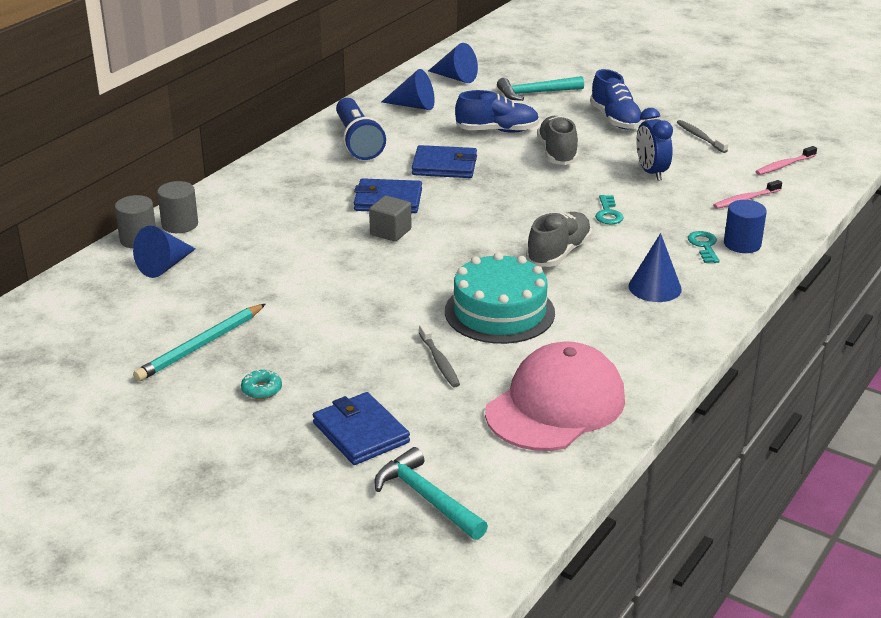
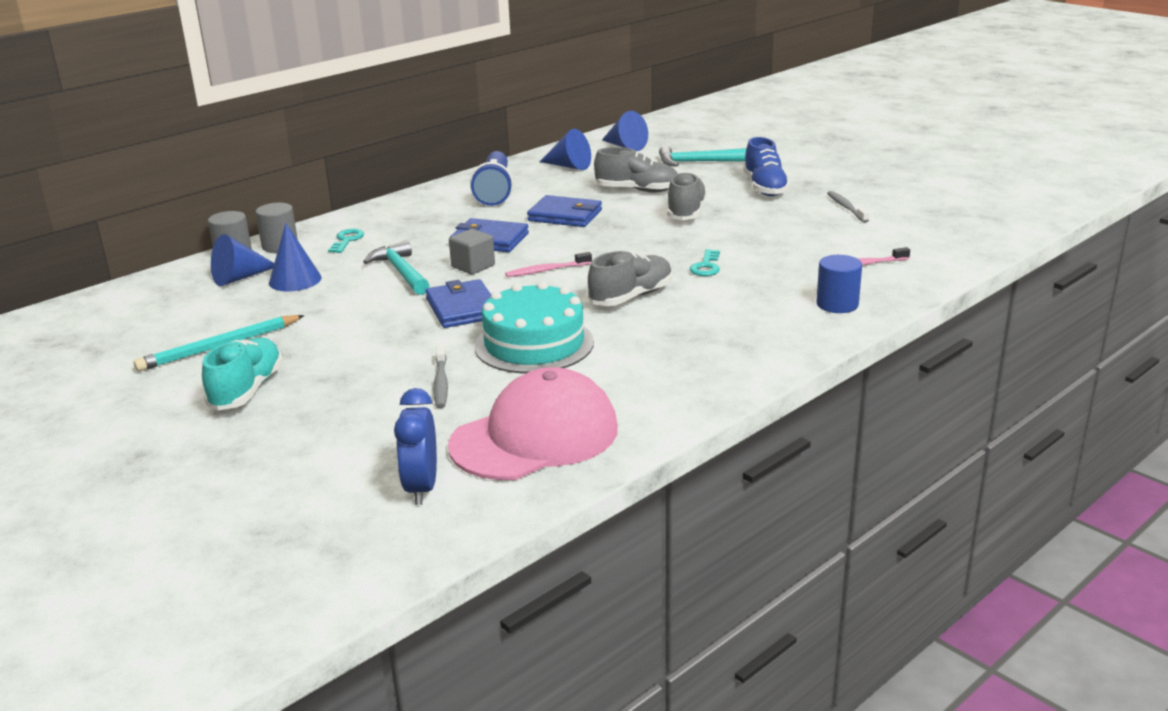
camera: 15 degrees right, 5 degrees down
(261, 389) = (247, 390): turquoise donut -> turquoise shoe
(361, 433) = (314, 440): blue wallet -> blue wallet (463, 308)
(427, 498) = (336, 511): turquoise hammer -> turquoise hammer (401, 272)
(497, 131) = (637, 190): blue shoe -> grey shoe
(651, 172) = (775, 234): blue clock -> blue clock (421, 488)
(655, 287) = (715, 336): blue cone -> blue cone (295, 280)
(704, 246) = (793, 303): turquoise key -> turquoise key (347, 240)
(784, 165) = (926, 237): pink toothbrush -> pink toothbrush (546, 270)

